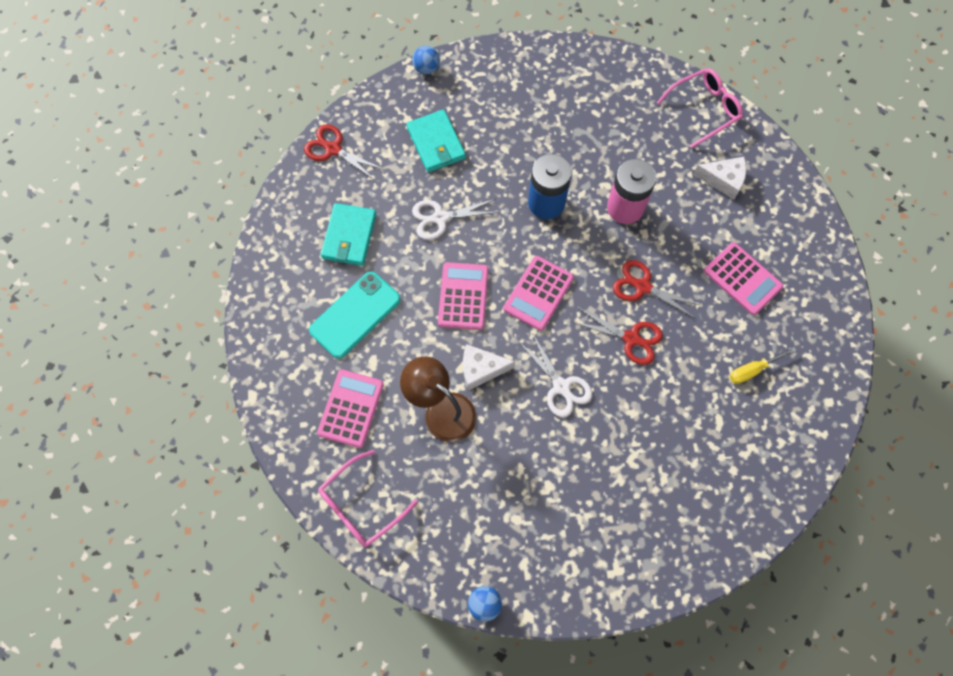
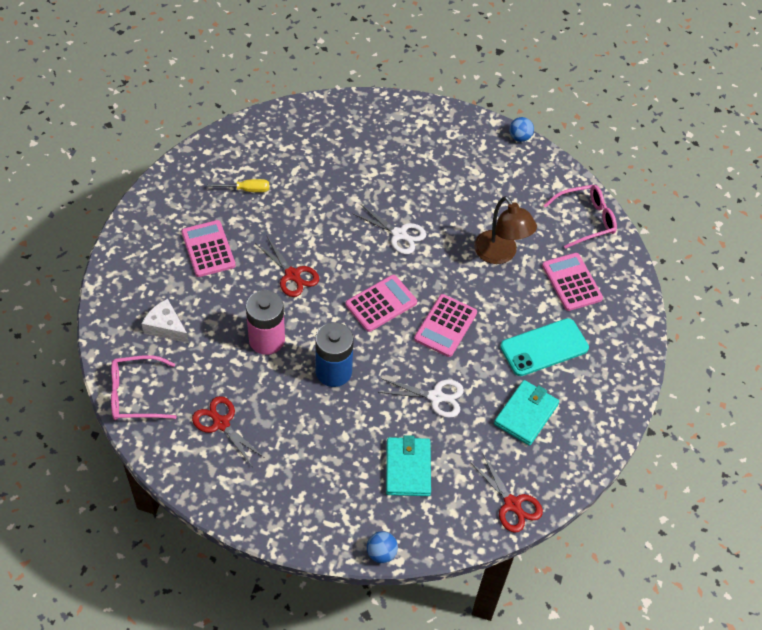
camera: 160 degrees left, 15 degrees down
(351, 408) = (572, 282): pink calculator -> pink calculator turned 120 degrees clockwise
(481, 369) = (456, 269): white cheese -> none
(561, 386) = (399, 234): white scissors -> white scissors turned 135 degrees clockwise
(631, 338) = (325, 244): red scissors -> red scissors (221, 423)

